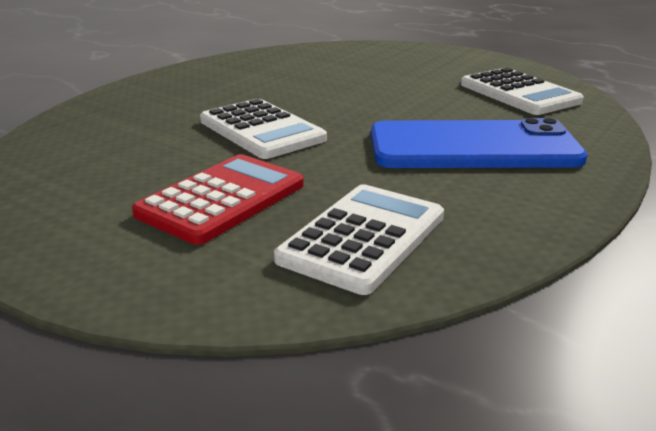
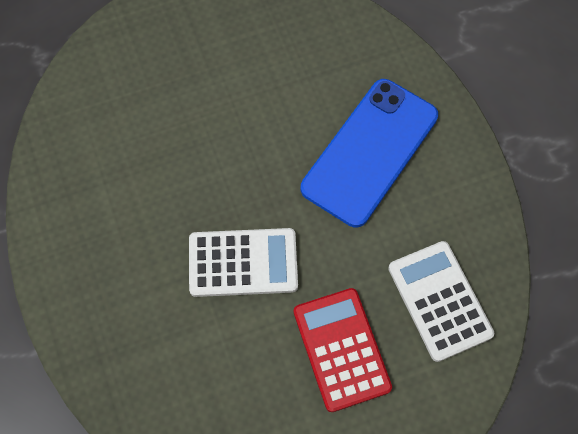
camera: 55 degrees left, 40 degrees up
(519, 93) = (302, 41): white calculator -> none

